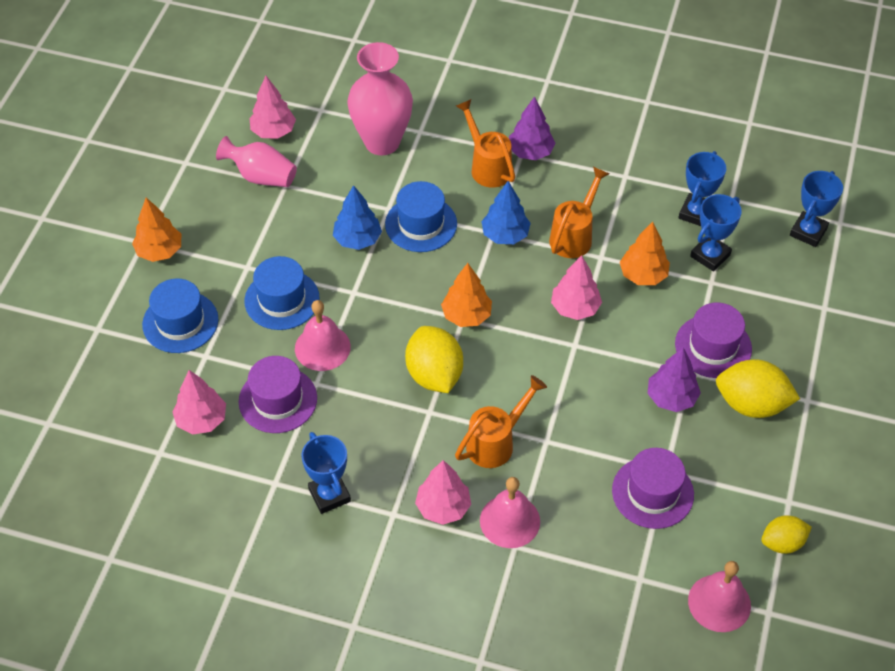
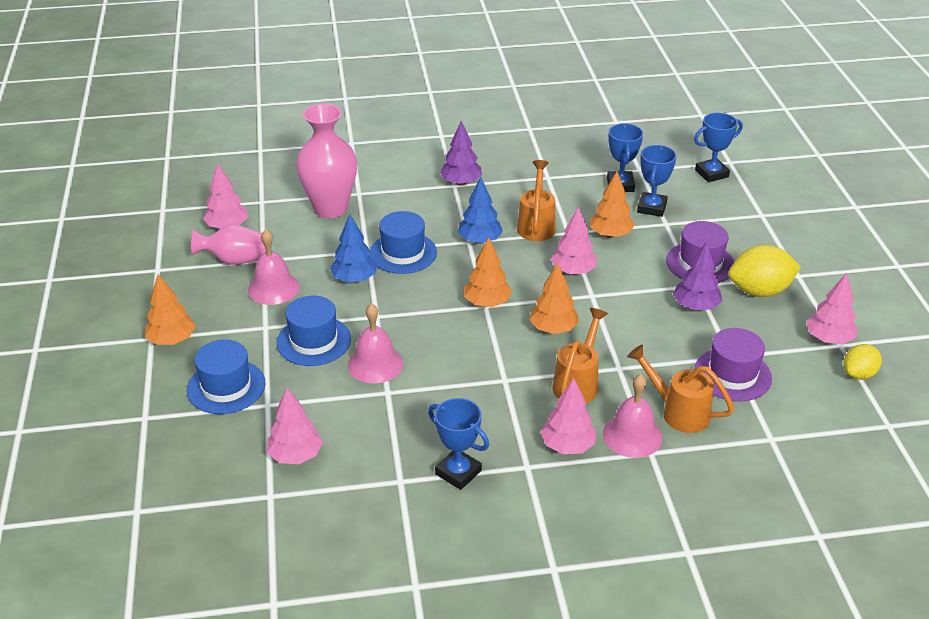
camera: 25 degrees left, 15 degrees down
(278, 400) = (360, 416): purple hat -> none
(434, 375) = (489, 352): yellow lemon -> none
(487, 166) = (432, 200): orange watering can -> orange watering can (678, 412)
(511, 370) = (553, 329): none -> orange tree
(719, 603) = (846, 433): pink bell -> pink bell (273, 288)
(782, 490) = (828, 339): none -> pink tree
(808, 232) = (711, 173): blue trophy -> blue trophy turned 60 degrees clockwise

